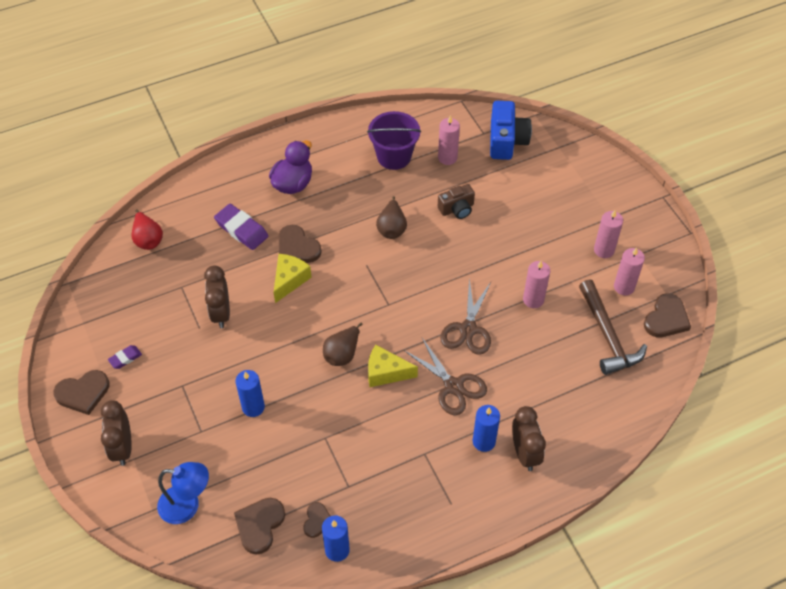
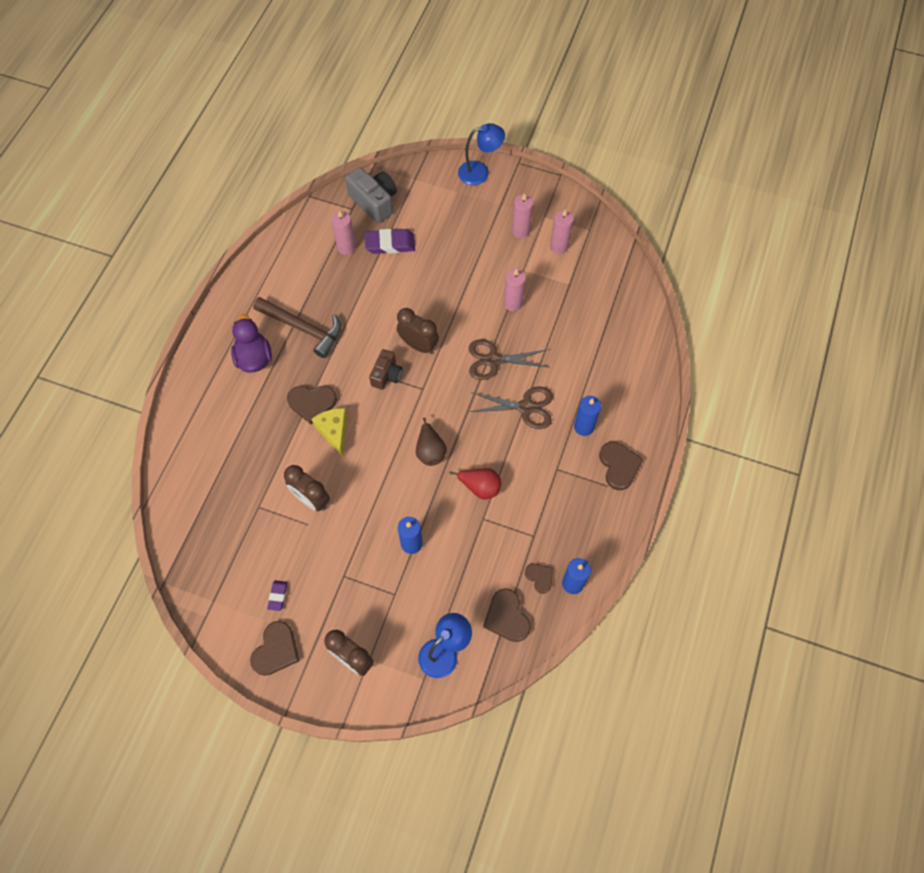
camera: 45 degrees left, 10 degrees up
(148, 239) = (189, 494): red pear -> red pear (480, 487)
(241, 229) = (254, 425): purple eraser -> purple eraser (390, 244)
(386, 372) = (473, 438): yellow cheese -> none
(392, 228) = (364, 332): brown pear -> none
(394, 156) = (307, 277): purple bucket -> none
(457, 209) = (394, 280): brown camera -> brown camera (386, 375)
(468, 329) = (493, 360): brown scissors -> brown scissors turned 120 degrees clockwise
(506, 141) = (374, 202): blue camera -> grey camera
(525, 453) = (616, 411): brown clock -> brown clock (418, 345)
(607, 335) = (583, 288): brown hammer -> brown hammer (303, 328)
(620, 180) = (480, 172): none -> blue lamp
(666, 318) = (605, 246): brown heart -> brown heart (619, 466)

